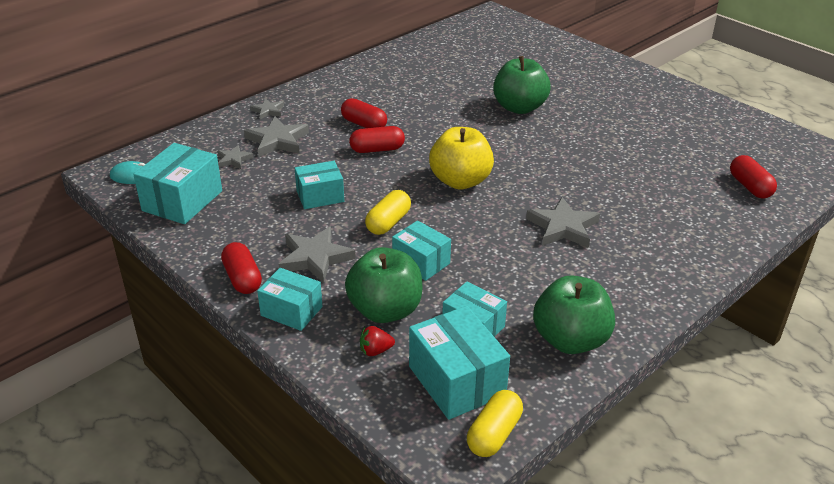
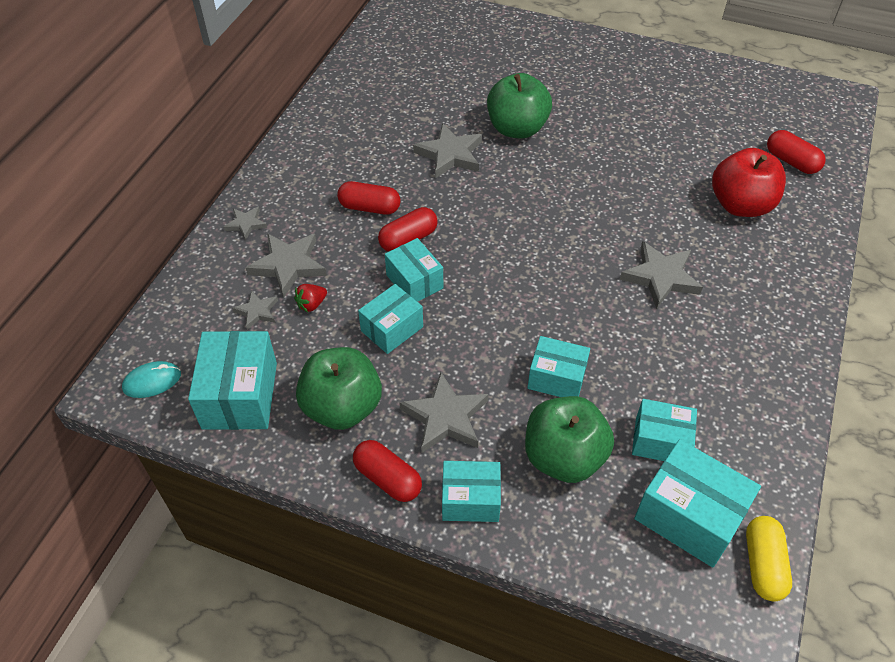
camera: 25 degrees left, 15 degrees up
(360, 174) = (414, 281): none -> turquoise box
(375, 351) = (589, 514): red strawberry -> red strawberry (311, 304)
(388, 222) = (488, 338): yellow capsule -> none
(452, 110) = (450, 154): none -> grey star
(460, 181) = (524, 252): yellow apple -> none
(570, 340) = (756, 418): green apple -> green apple (342, 407)
(676, 202) = (740, 205): none -> red apple

